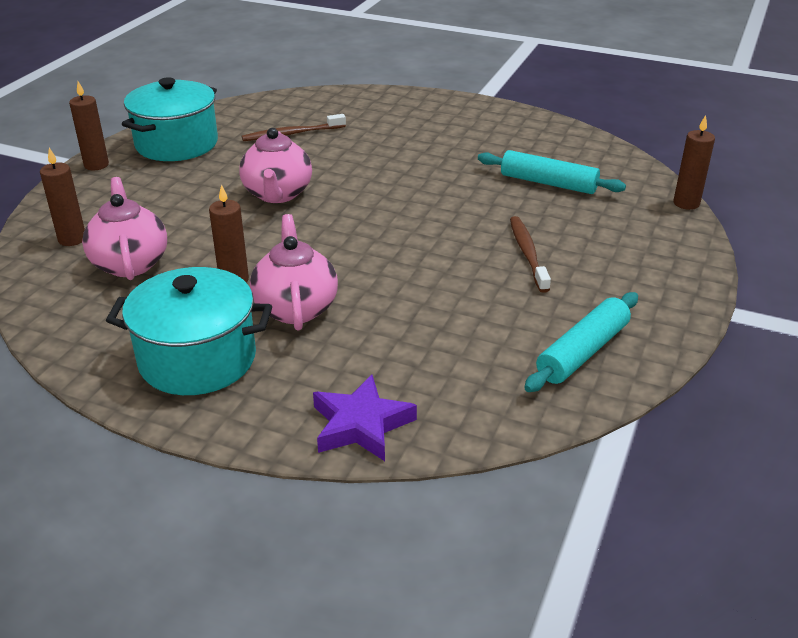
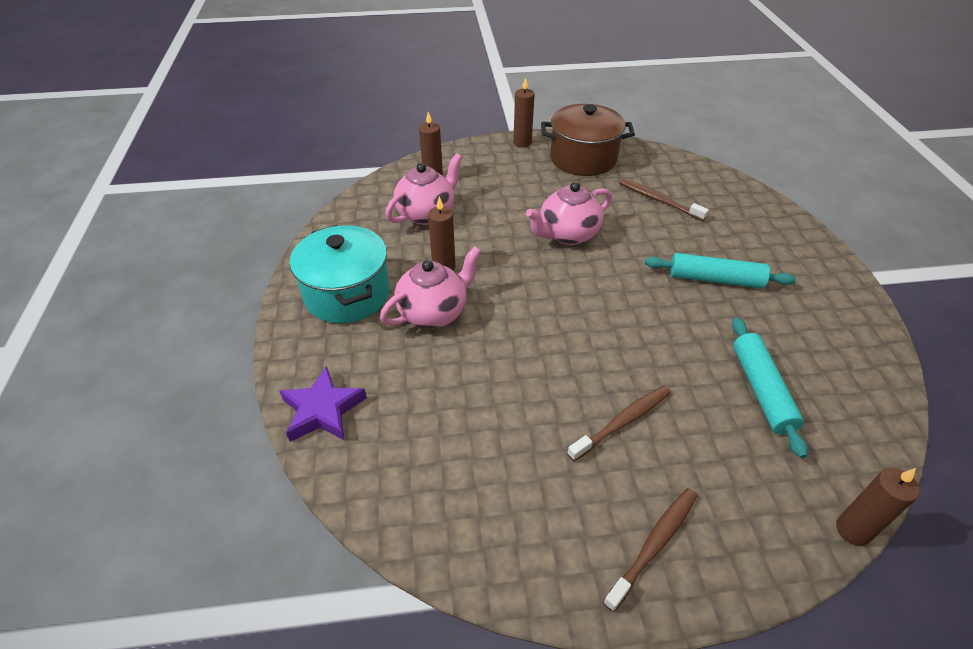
camera: 60 degrees right, 10 degrees up
(177, 144) = (583, 158): turquoise pot -> brown pot
(582, 352) = (500, 524): turquoise rolling pin -> turquoise rolling pin (715, 279)
(649, 285) = (653, 545): none -> brown toothbrush

